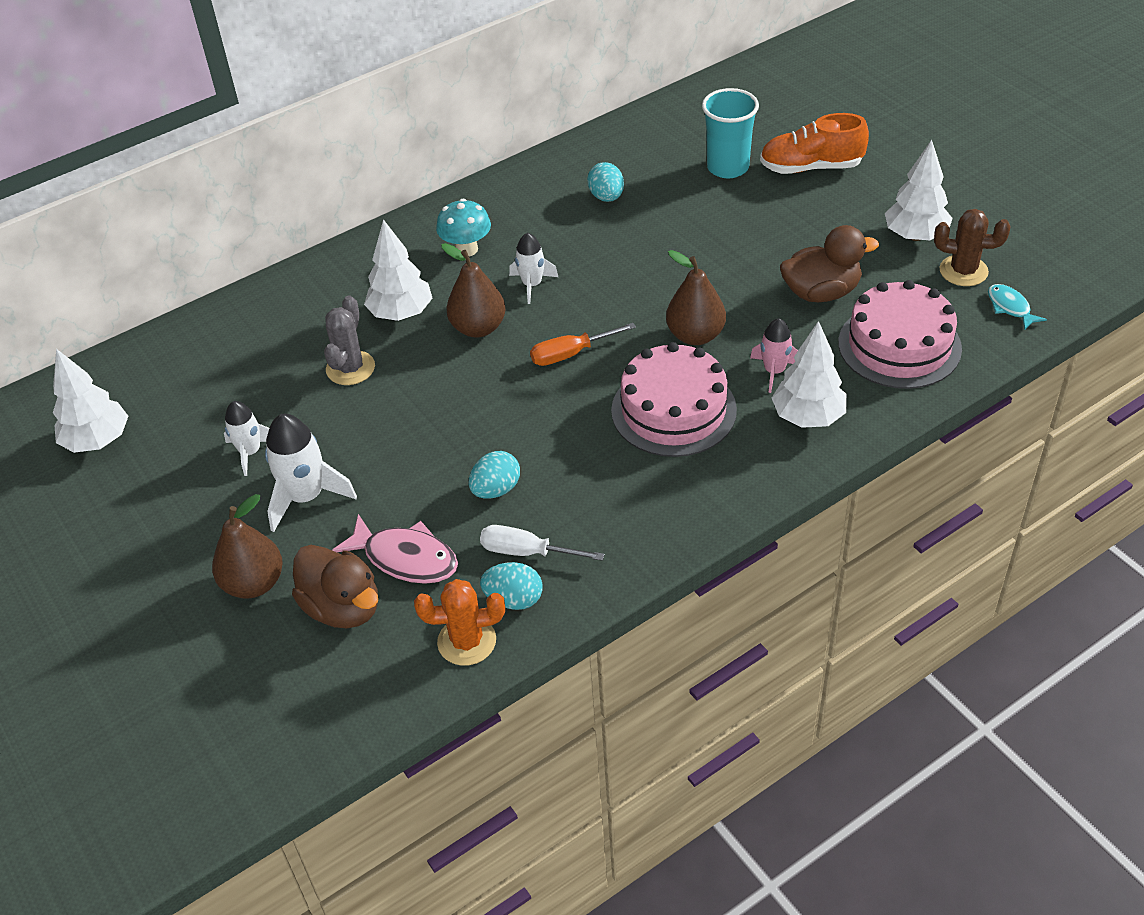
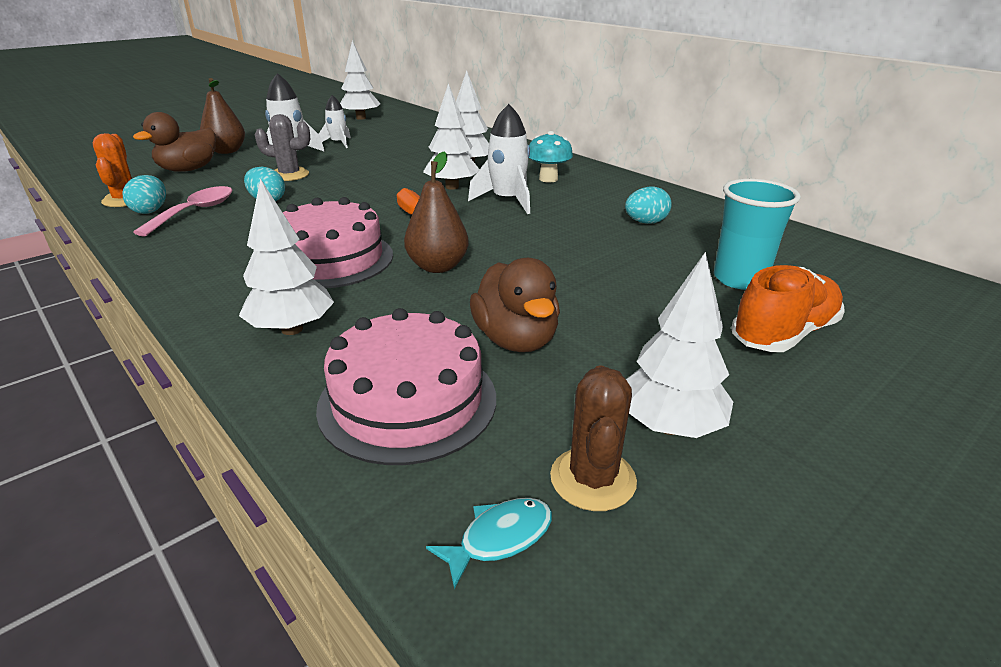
camera: 80 degrees right, 15 degrees down
(350, 368) = (411, 158): grey cactus -> grey cactus (289, 175)
(405, 558) = (218, 181): pink fish -> none
(478, 328) = (452, 187): brown pear -> white tree
(526, 552) = (195, 212): white screwdriver -> pink spoon
(532, 285) = (507, 201): white rocket -> white rocket, size x1.58
(774, 371) = (374, 309): pink rocket -> none
(811, 167) = (783, 334): orange shoe -> orange shoe turned 60 degrees clockwise

